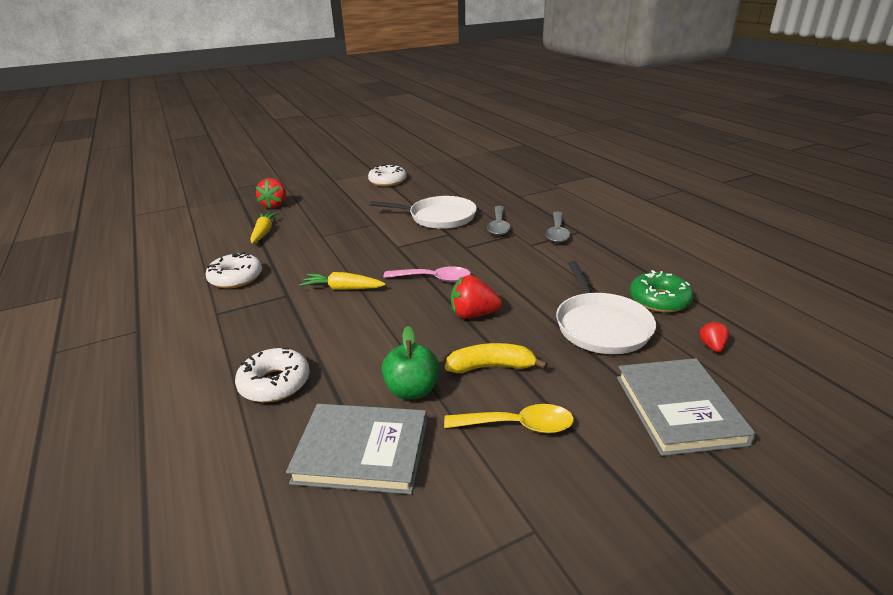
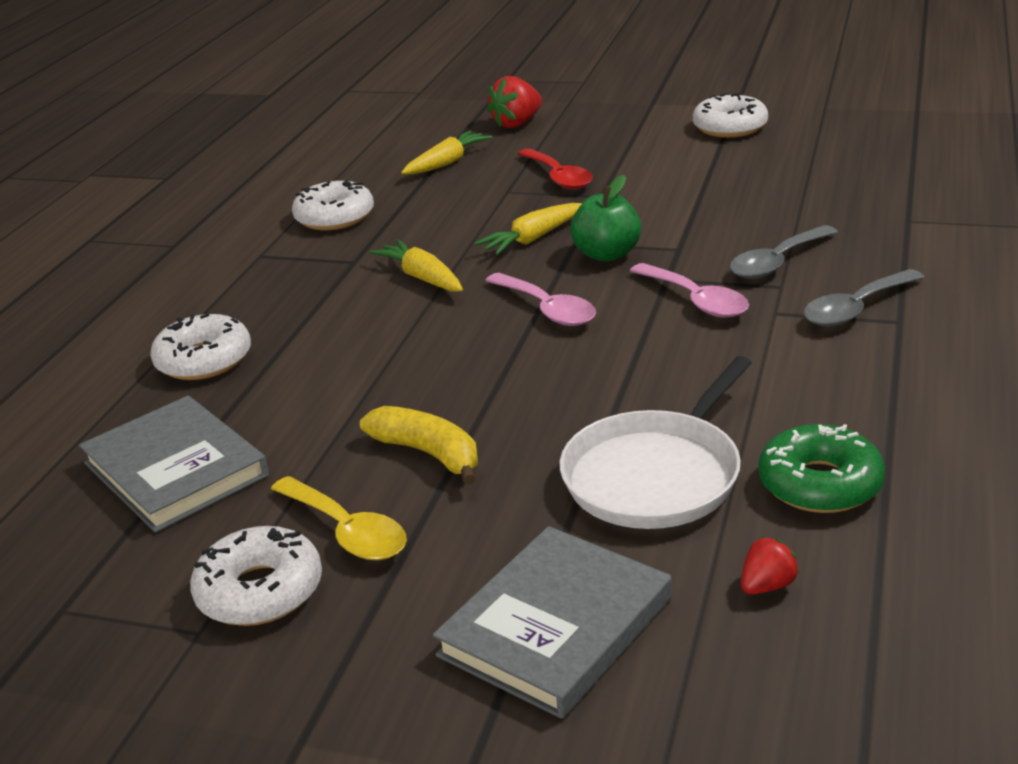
camera: 45 degrees right, 0 degrees up
(339, 222) = (558, 177): none -> red spoon
(373, 252) = (532, 239): none -> yellow carrot
(412, 390) = (308, 435): green apple -> green apple (606, 254)
(439, 217) = (708, 215): white pan -> none
(473, 314) = (516, 379): red strawberry -> none
(492, 251) = (695, 300): none -> pink spoon
(528, 484) = (260, 591): none -> white donut

